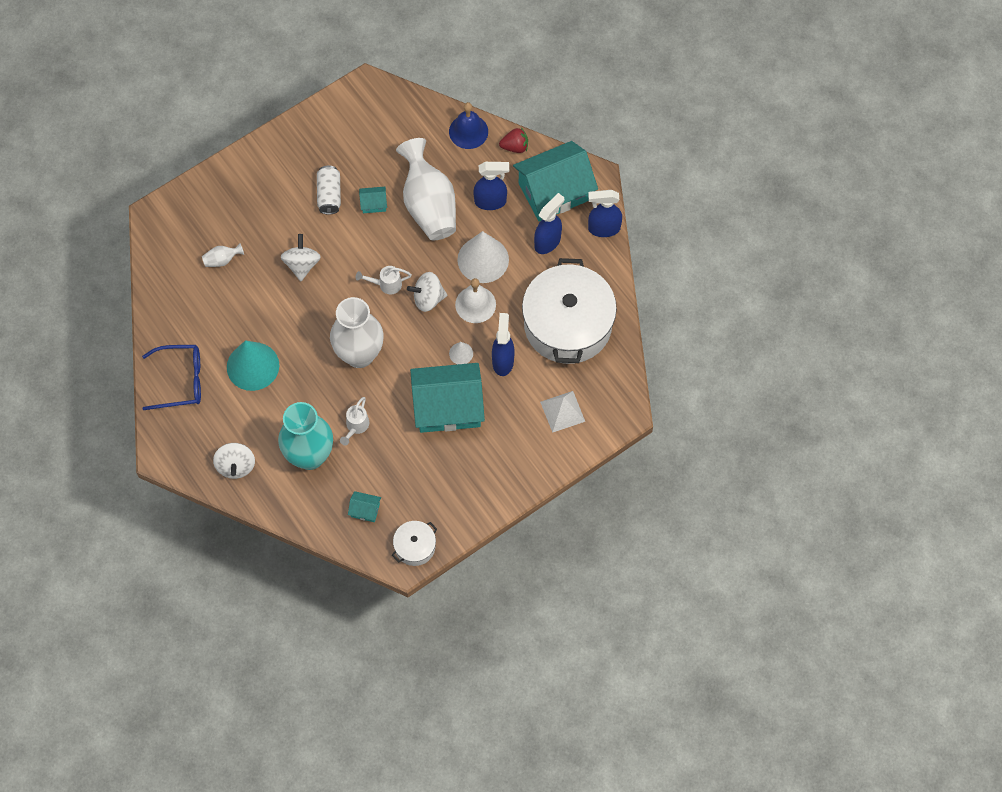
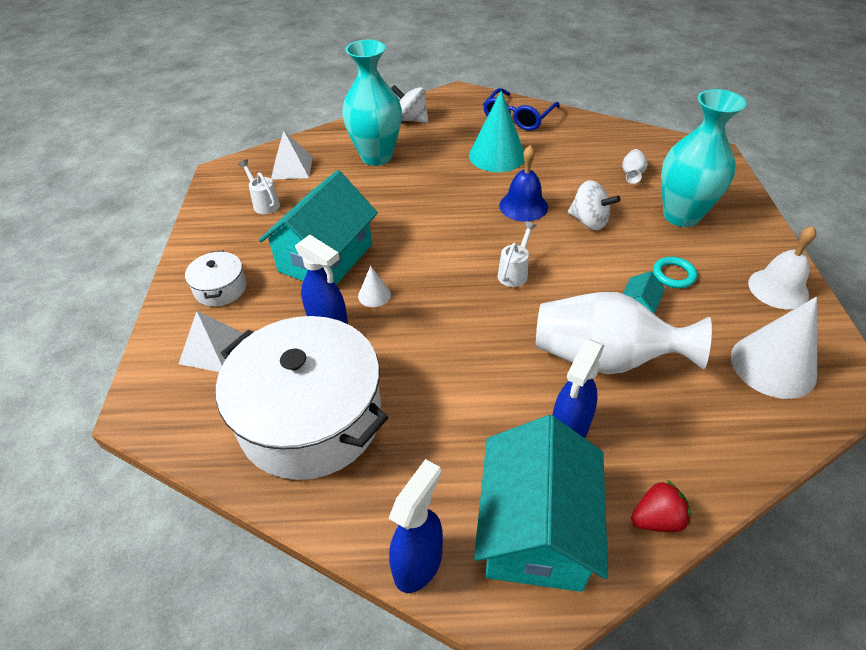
camera: 125 degrees right, 20 degrees down
(258, 211) = (681, 216): none -> turquoise vase
(329, 195) = (673, 275): white can -> turquoise ring
(356, 427) = (373, 191): white watering can -> white watering can (264, 203)
(359, 354) = (447, 221): white vase -> none
(365, 510) = (292, 167): turquoise house -> white pyramid
(415, 547) = (224, 182): white pot -> white pot (220, 288)
(428, 298) = (468, 299): white spinning top -> none
(468, 131) = (717, 467): blue bell -> blue bell (523, 206)
(475, 304) = (424, 337): white bell -> white bell (778, 288)
(483, 259) = (481, 375): white cone -> white cone (773, 365)
(515, 147) = (657, 519): red strawberry -> red strawberry turned 135 degrees counterclockwise
(548, 242) = (453, 466): blue spray bottle -> none

